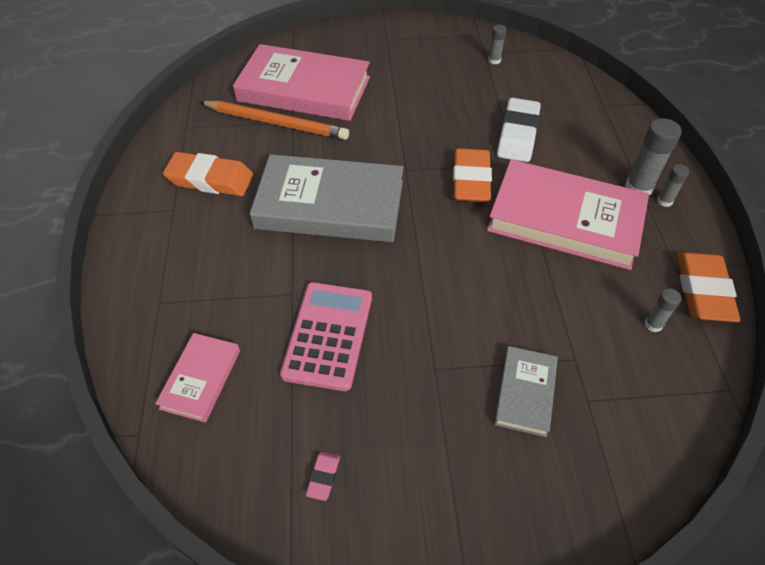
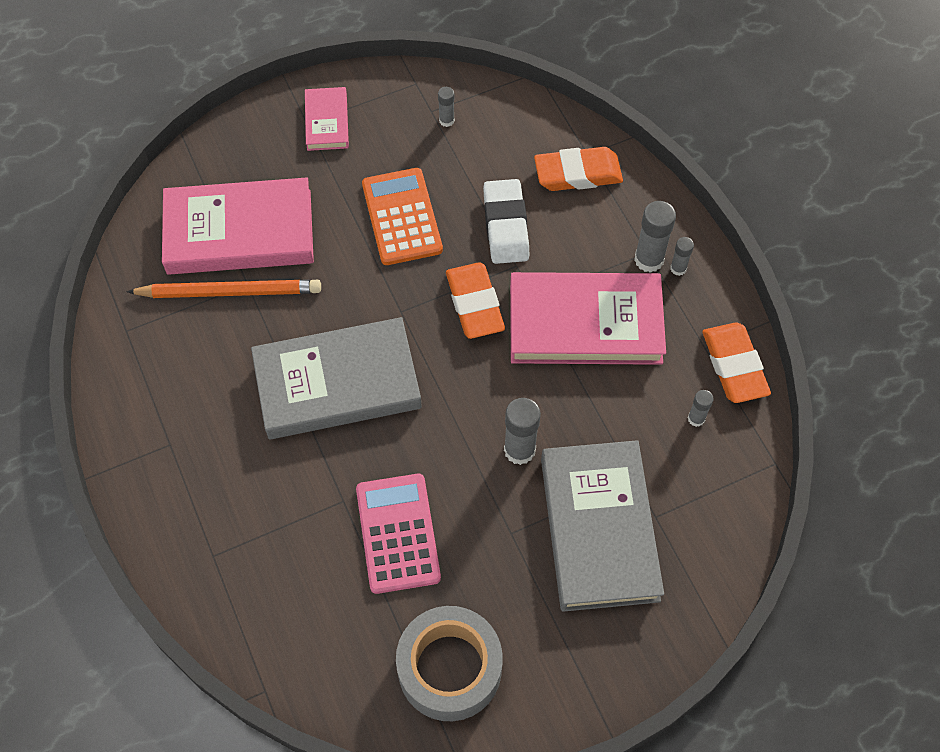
camera: 20 degrees left, 10 degrees up
(200, 379) = (296, 619): pink book -> pink book (327, 122)
(210, 179) = (191, 392): orange eraser -> orange eraser (578, 173)
(323, 477) = (449, 668): pink eraser -> grey tape
(434, 109) = (402, 217): none -> orange calculator
(469, 300) = (519, 450): none -> grey glue stick
(525, 393) = (599, 528): grey book -> grey book, size x2.03

